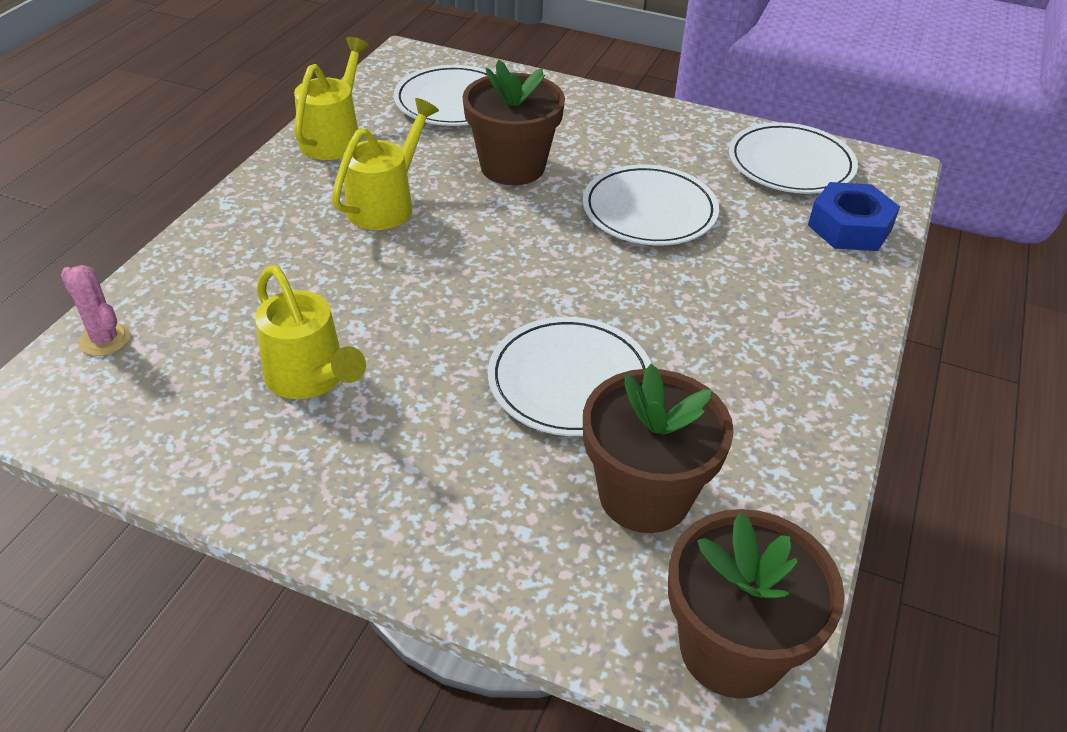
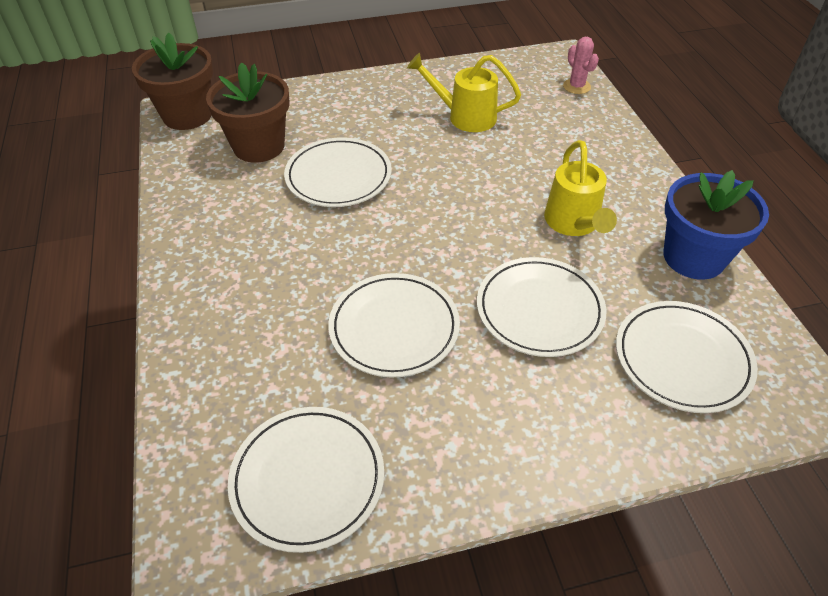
camera: 145 degrees right, 5 degrees up
(105, 340) = (576, 86): pink cactus -> pink cactus turned 60 degrees clockwise
(335, 137) = (693, 257): yellow watering can -> blue flower pot
(512, 167) = (539, 309): brown flower pot -> white plate
(849, 227) = (212, 412): blue nut -> none

